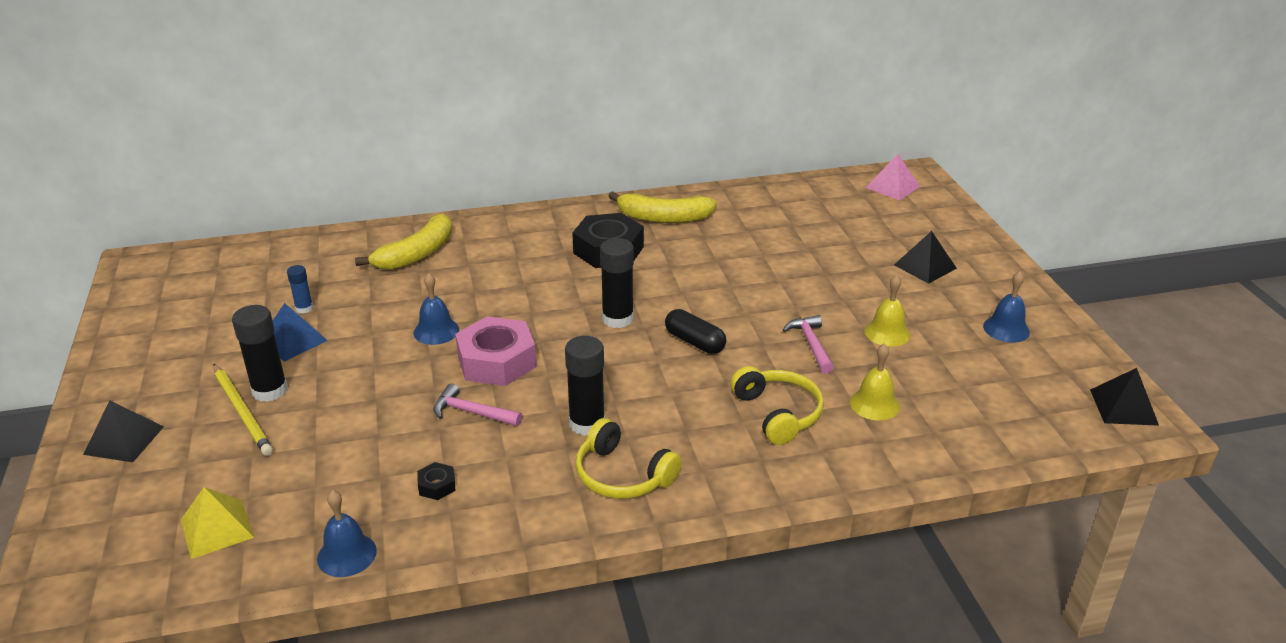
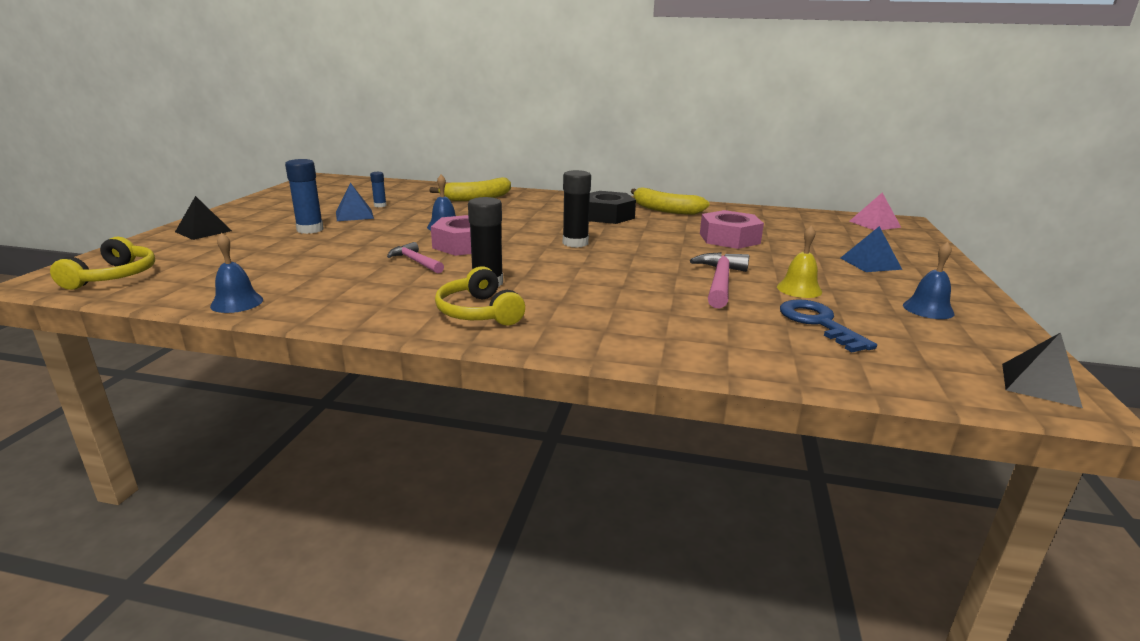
camera: 25 degrees right, 10 degrees down
(216, 528) = (186, 273): yellow pyramid -> none
(242, 412) = (281, 234): yellow pencil -> none
(270, 390) = (310, 229): black glue stick -> blue glue stick
(437, 486) = (342, 287): black nut -> none
(695, 342) = (621, 263): black capsule -> none
(770, 260) = (729, 238): none -> pink nut
(778, 413) = (649, 310): yellow headphones -> yellow headphones (114, 276)
(811, 344) = (720, 282): pink hammer -> pink hammer, size x1.52
(874, 404) = (746, 323): yellow bell -> none
(925, 266) = (870, 263): black pyramid -> blue pyramid
(931, 382) = (818, 323): none -> blue key

